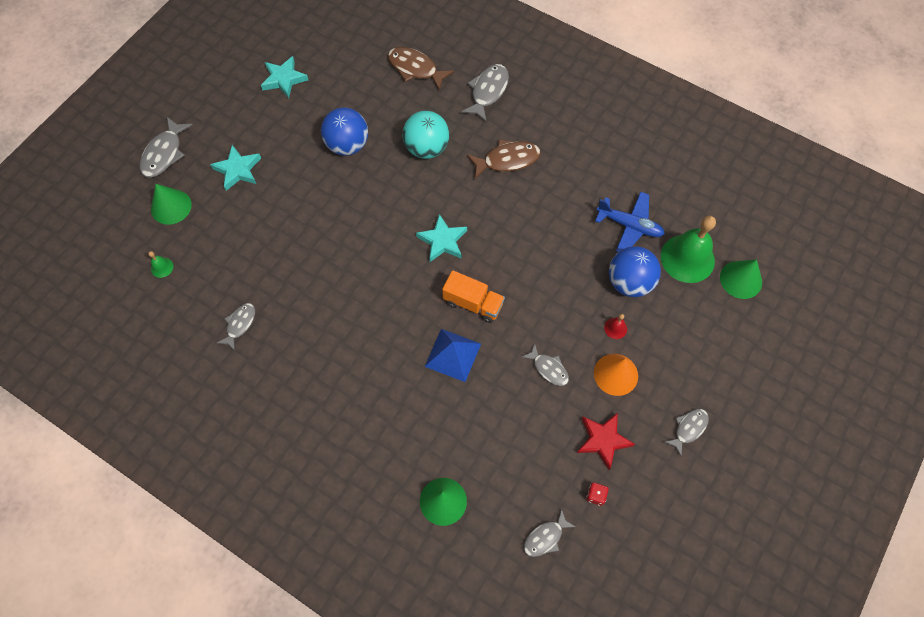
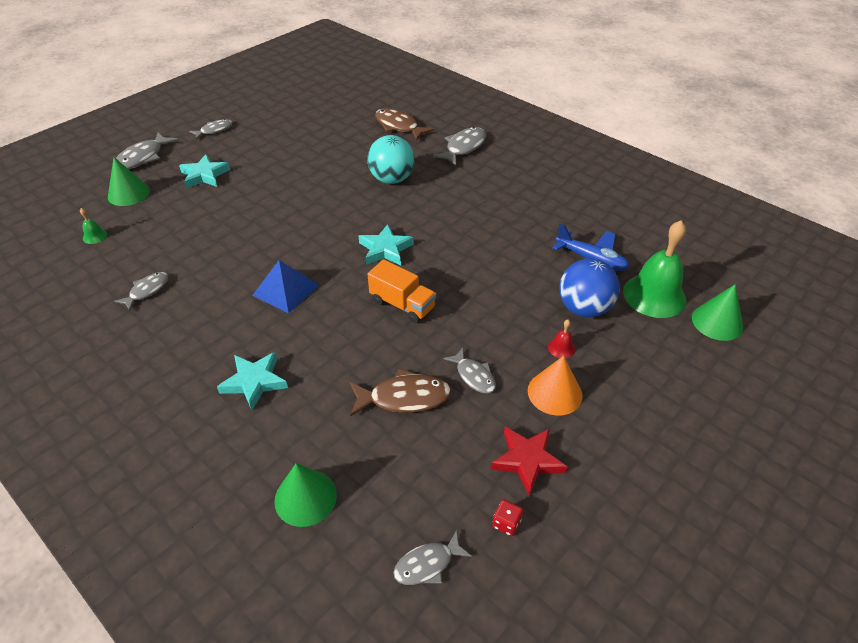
camera: 10 degrees right, 20 degrees down
(284, 79) = (275, 121): turquoise star -> turquoise star (254, 382)
(347, 145) = (316, 169): blue ball -> none
(453, 355) = (365, 347): blue pyramid -> blue pyramid (285, 290)
(507, 160) = (470, 196): brown fish -> brown fish (404, 398)
(688, 428) = (641, 464): grey fish -> grey fish (214, 130)

